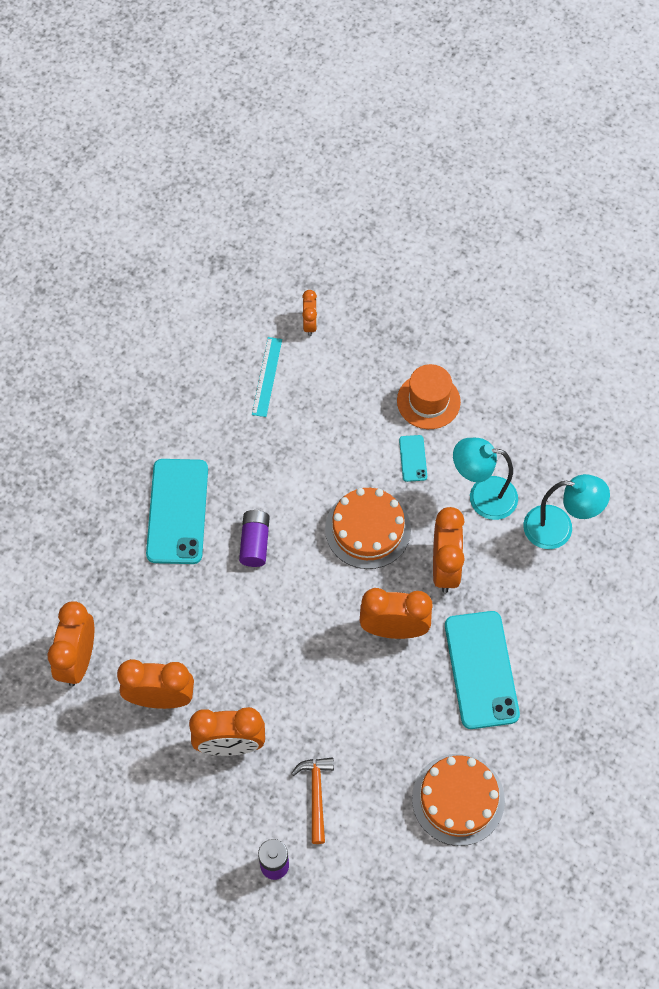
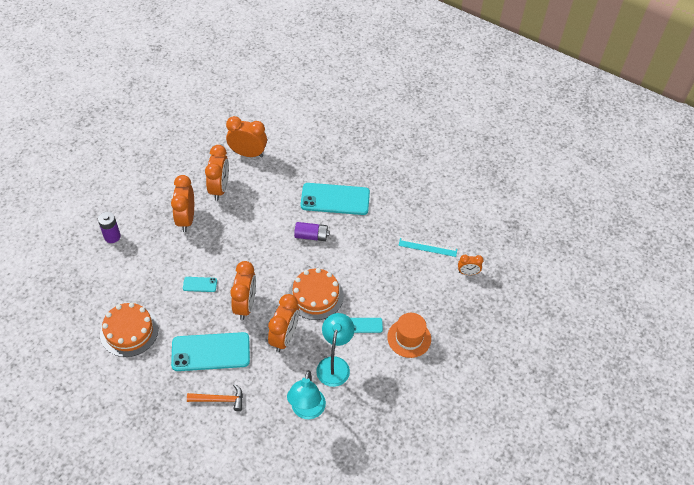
camera: 90 degrees right, 10 degrees down
(316, 794) = (148, 258): orange hammer -> orange hammer (220, 400)
(361, 703) = (200, 284): none -> turquoise phone
(445, 567) = (284, 337): orange clock -> orange clock turned 75 degrees counterclockwise

